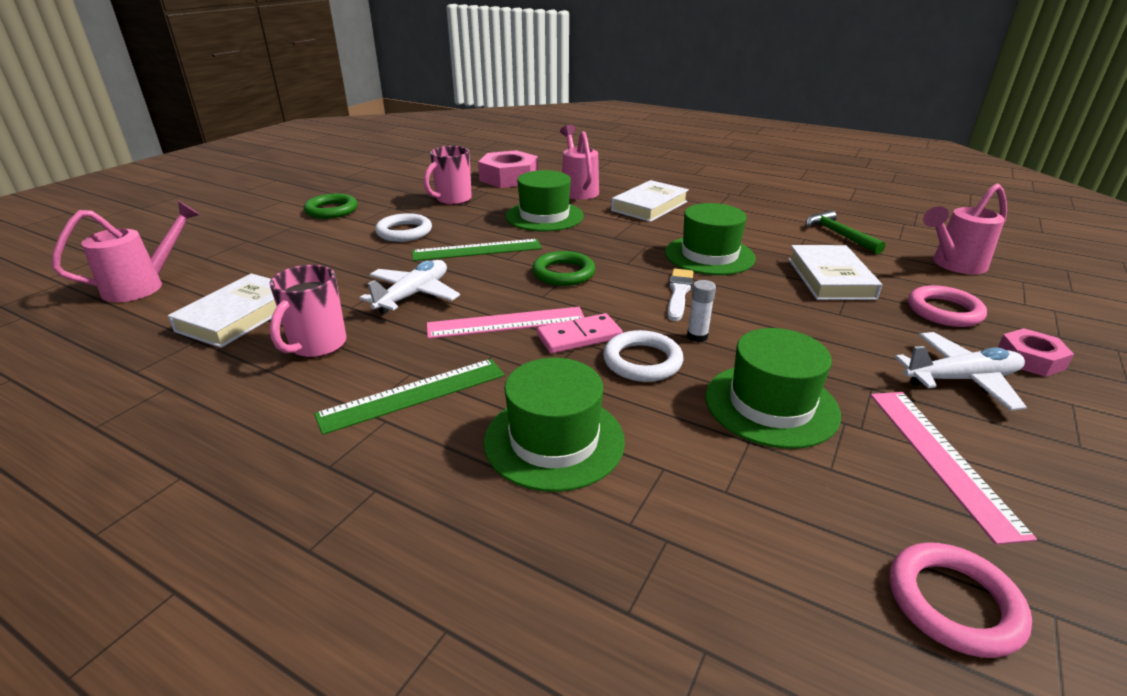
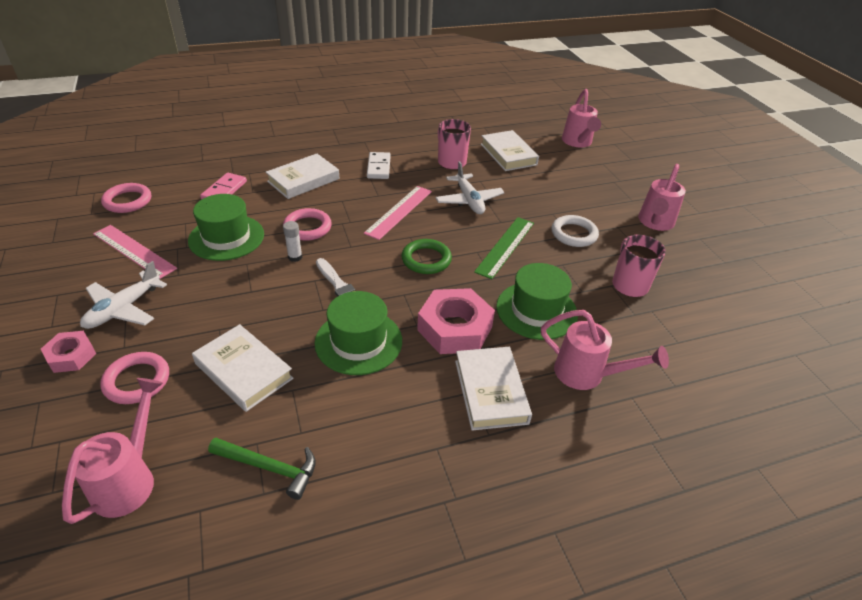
camera: 130 degrees right, 10 degrees up
(331, 210) = (654, 223): green ring -> pink watering can
(413, 395) = (378, 167): green ruler -> white domino
(509, 178) = (672, 351): pink nut -> pink nut (455, 328)
(554, 440) = (303, 180): green hat -> white book
(579, 337) = (354, 224): pink domino -> pink domino (224, 190)
(642, 361) = (307, 227): white ring -> pink ring

